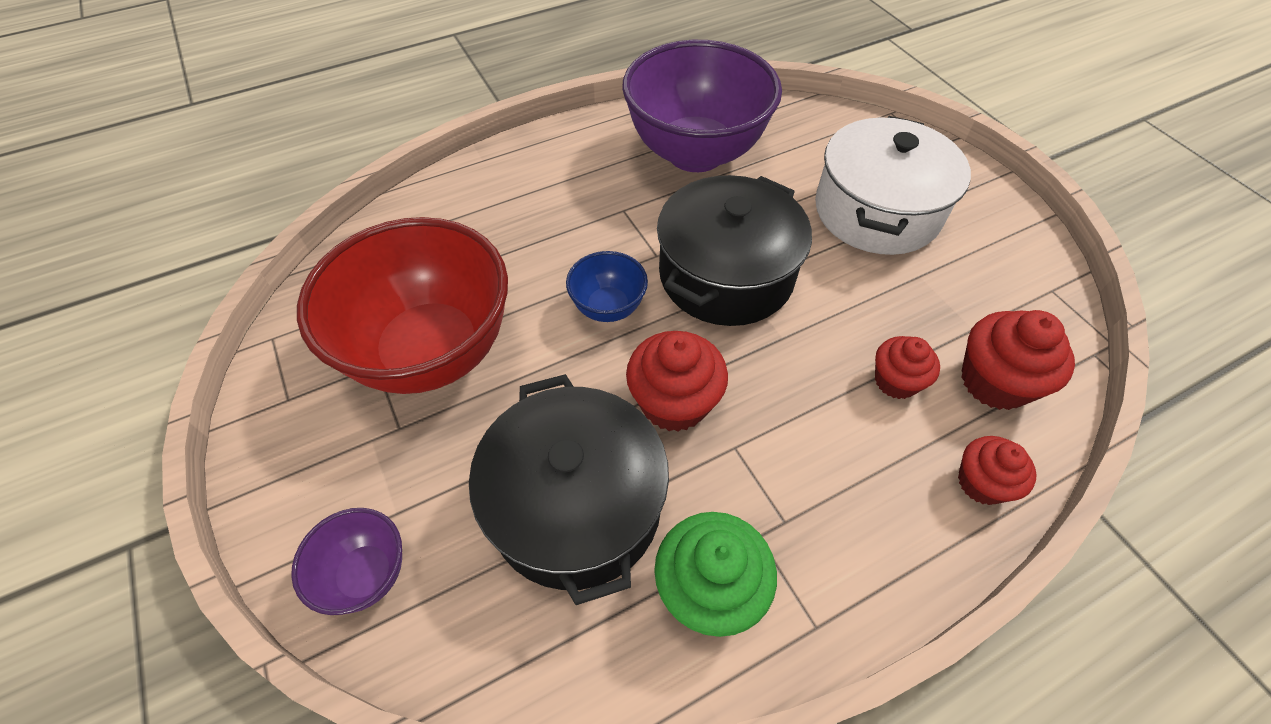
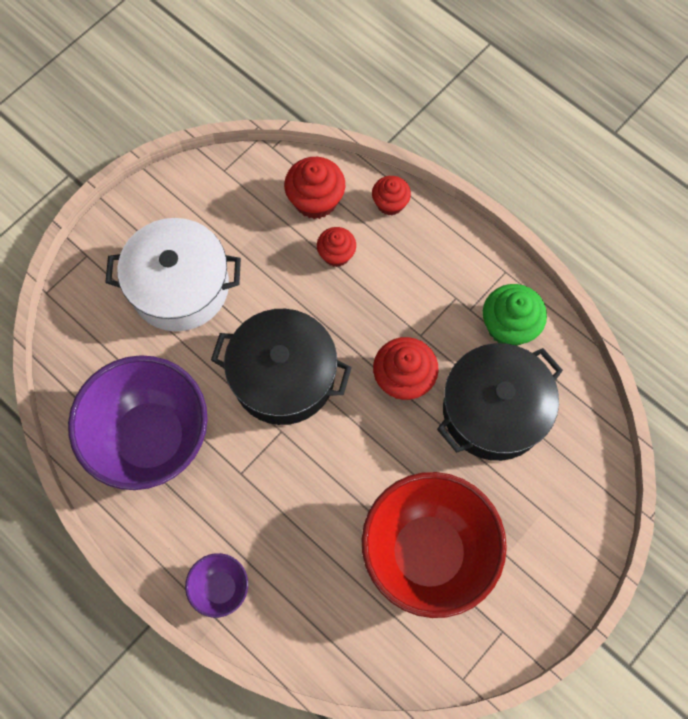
camera: 110 degrees left, 15 degrees up
(366, 574) = (581, 507): purple bowl -> purple bowl (220, 588)
(608, 307) = (343, 447): blue bowl -> none

